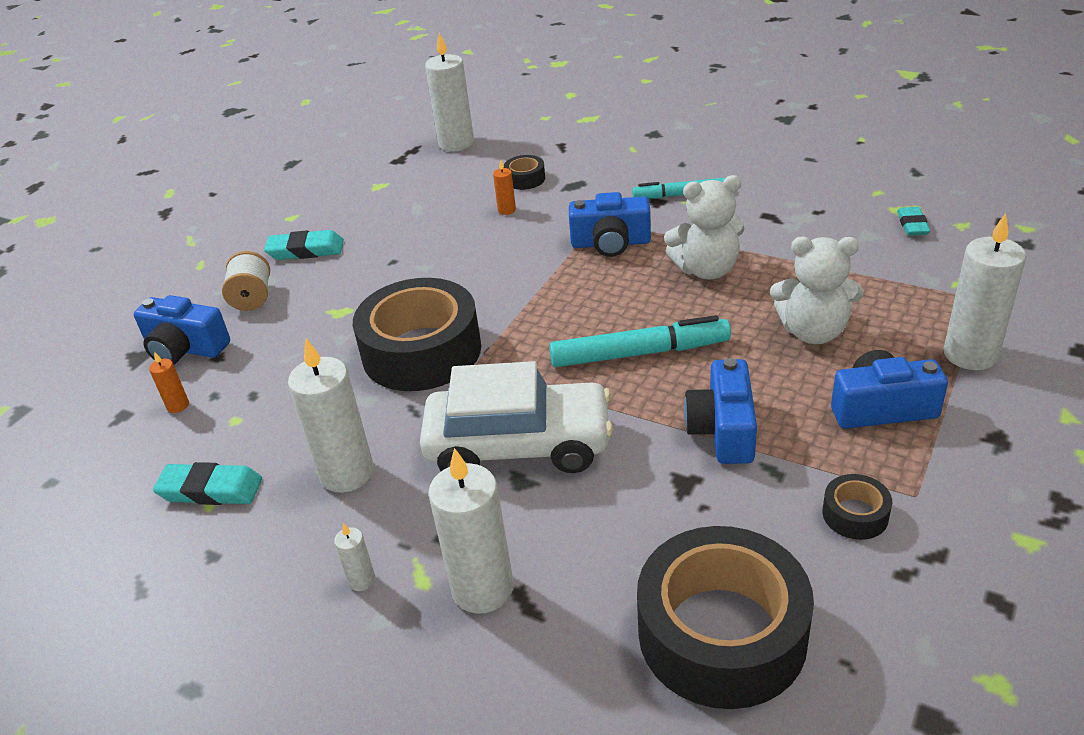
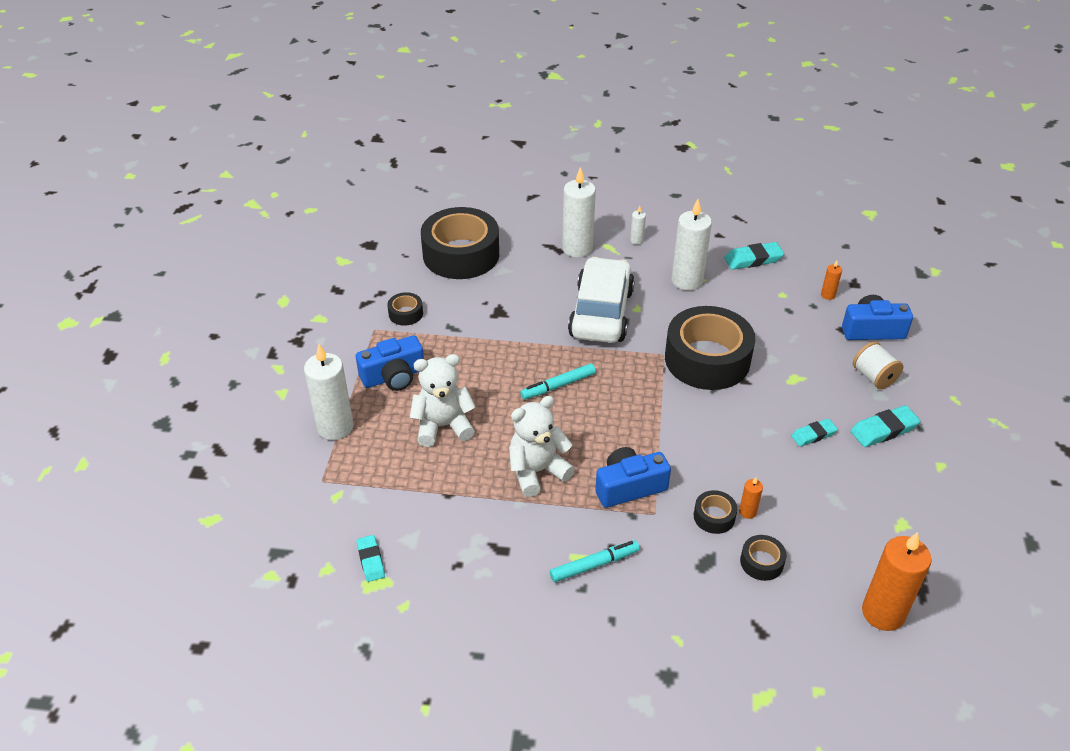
camera: 155 degrees right, 5 degrees up
(380, 257) = (813, 435): none -> turquoise eraser
(456, 143) = (883, 613): white candle -> orange candle
(519, 445) = (601, 313): white car -> white car turned 120 degrees clockwise
(541, 211) = (714, 517): none -> black tape
(639, 353) = (558, 386): turquoise marker -> turquoise marker, size x0.64
(723, 429) = (486, 345): blue camera -> none

